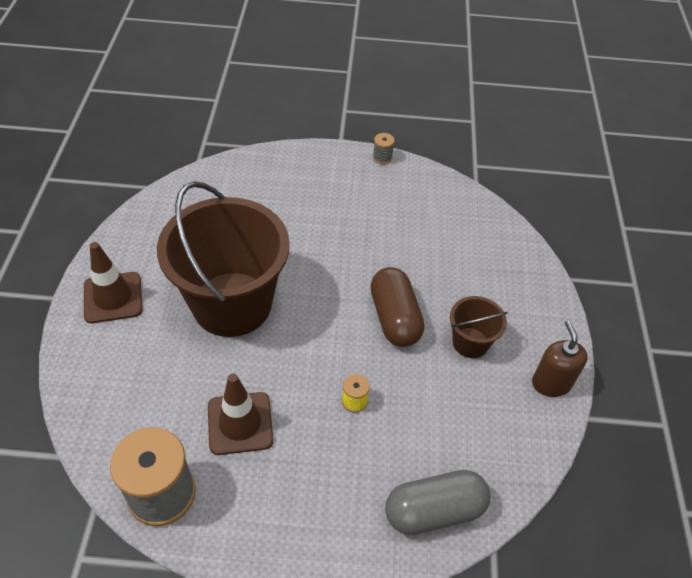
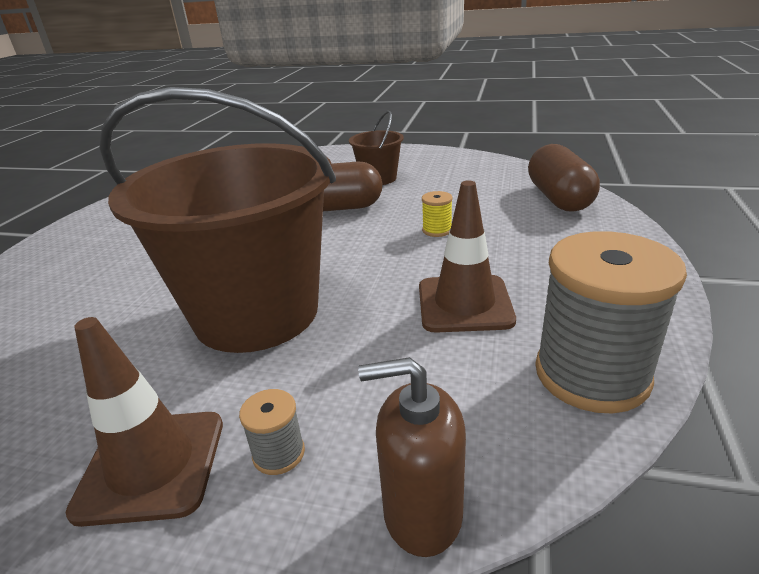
camera: 75 degrees left, 20 degrees down
(382, 158) = (100, 208): grey spool -> grey spool (278, 453)
(434, 510) = (558, 198): grey capsule -> brown capsule
(551, 383) = (428, 155): brown soap dispenser -> brown soap dispenser (422, 513)

